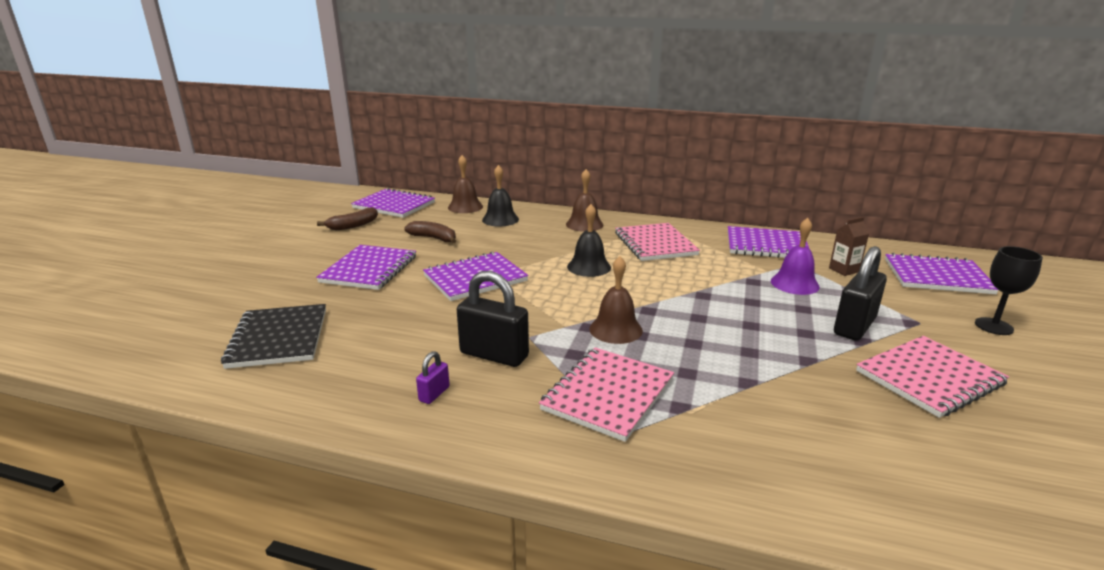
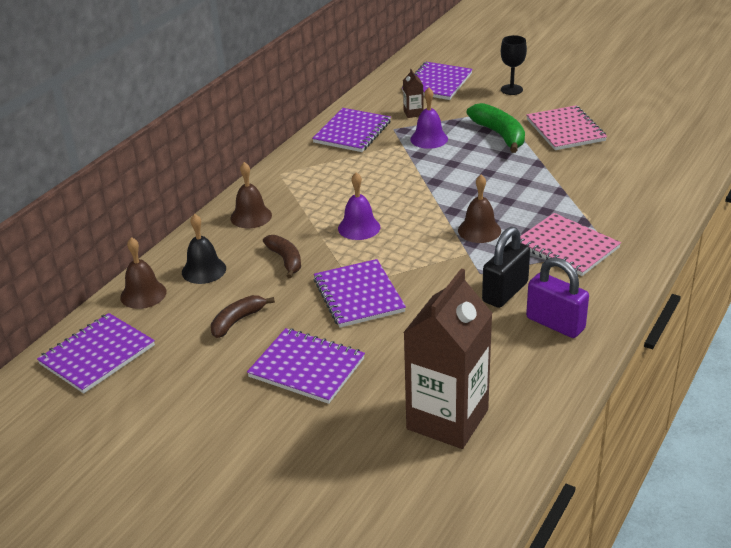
camera: 75 degrees left, 10 degrees up
(279, 338) = (447, 419): black notebook -> brown carton
(353, 225) = (156, 389): brown banana -> brown banana (286, 260)
(434, 394) = (555, 323): purple padlock -> purple padlock, size x2.10
(589, 267) = (359, 227): black bell -> purple bell
(655, 244) = (323, 184): pink notebook -> none
(854, 326) = (500, 135): black padlock -> green banana

